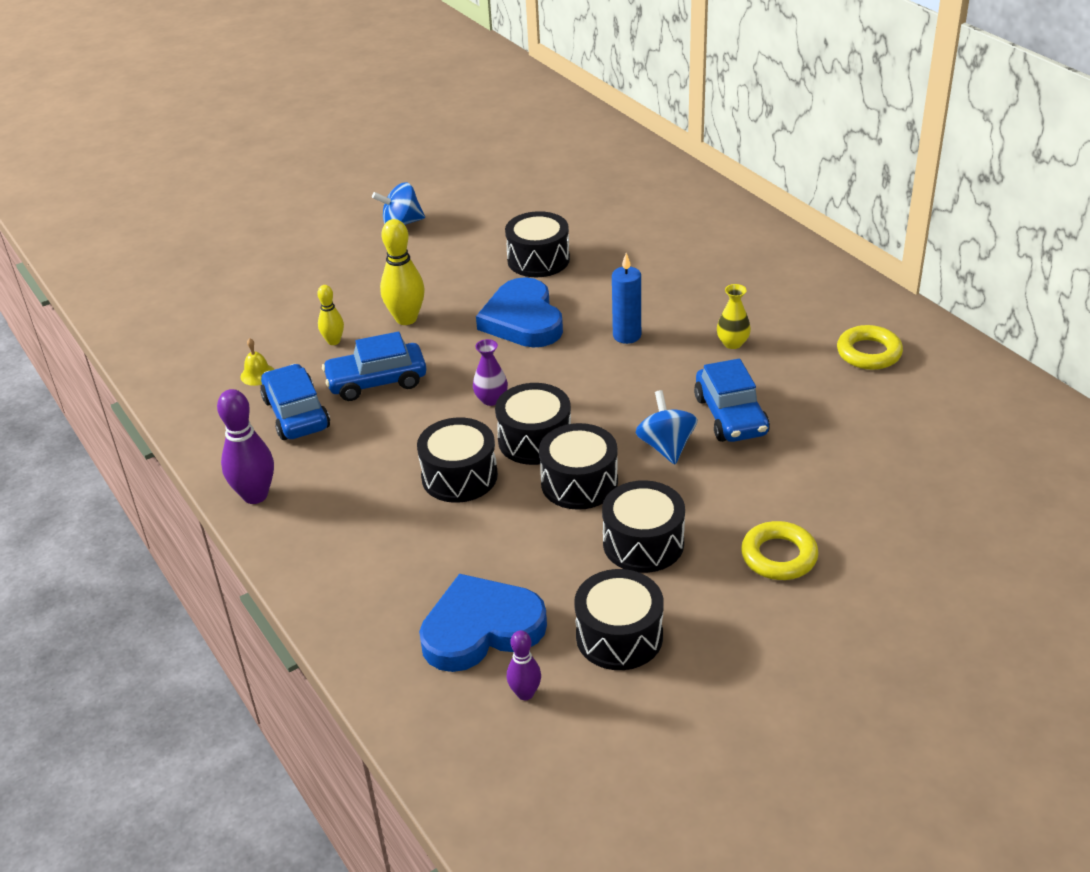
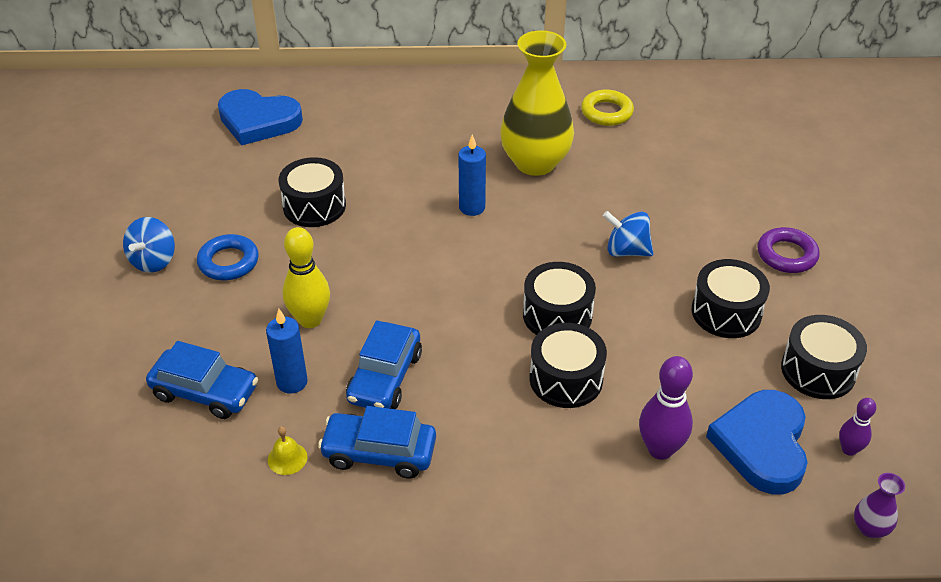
camera: 60 degrees left, 5 degrees up
(255, 495) = (476, 530): purple bowling pin -> purple bowling pin (660, 449)
(333, 341) = (292, 382): yellow bowling pin -> blue candle
(433, 254) = (228, 262): none -> blue ring
(491, 399) = (481, 317): purple vase -> purple vase (870, 528)
(523, 320) = (390, 252): blue heart -> blue heart (258, 121)
(579, 483) = (631, 314): black drum -> none
(731, 416) = (619, 204): blue car -> blue car (205, 392)
(732, 343) = (535, 163): yellow vase -> yellow vase, size x2.45
(779, 556) = (786, 255): yellow ring -> purple ring

